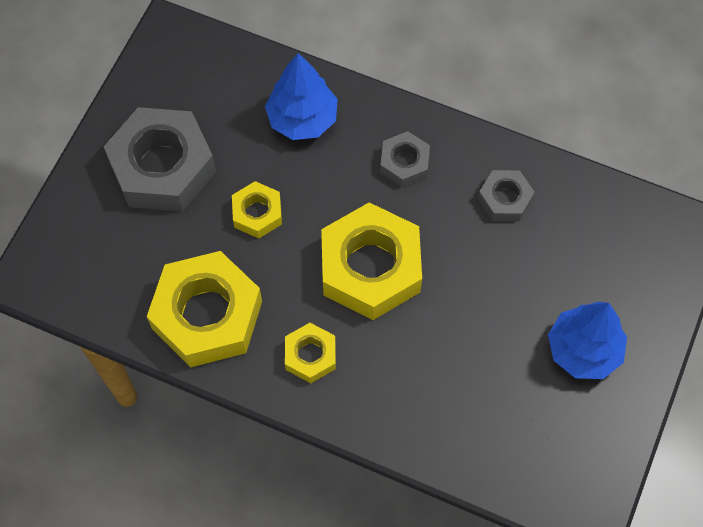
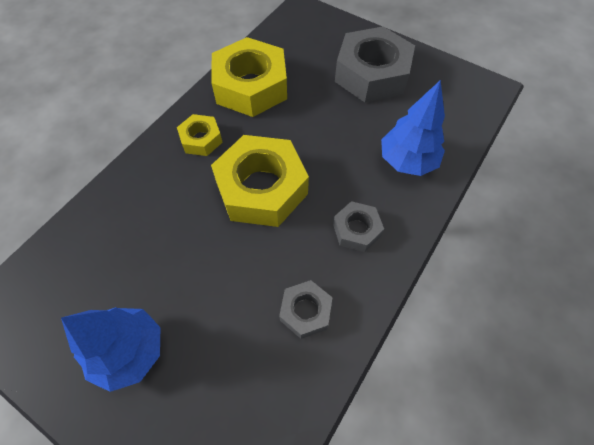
camera: 100 degrees right, 5 degrees down
(257, 213) = (325, 122): yellow nut -> none

